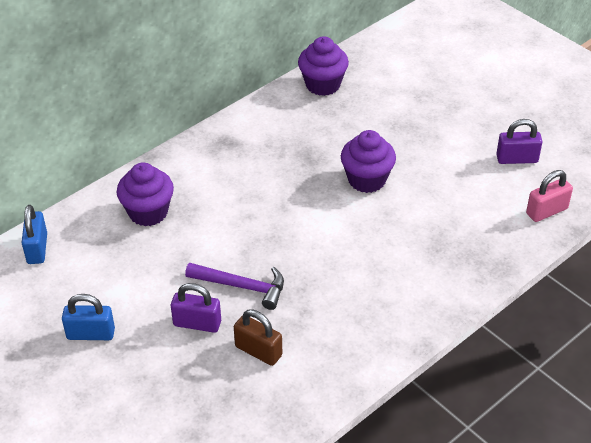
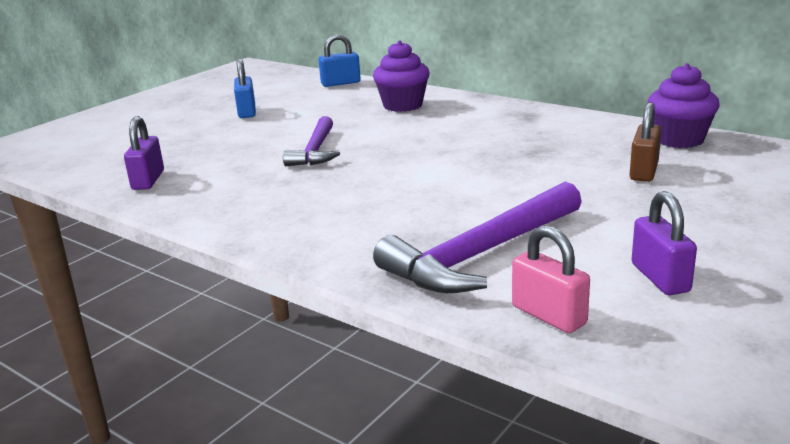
camera: 80 degrees right, 20 degrees down
(197, 323) = (263, 142): purple padlock -> purple padlock (148, 180)
(258, 351) = (228, 169): brown padlock -> brown padlock (644, 171)
(367, 180) = (520, 183): purple cupcake -> none
(469, 222) = (482, 254): none -> purple hammer

